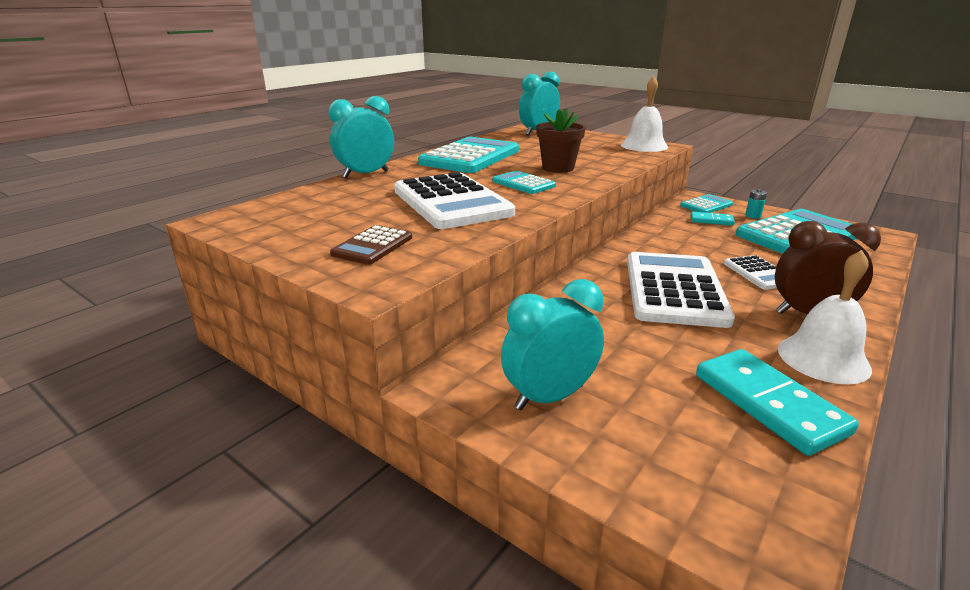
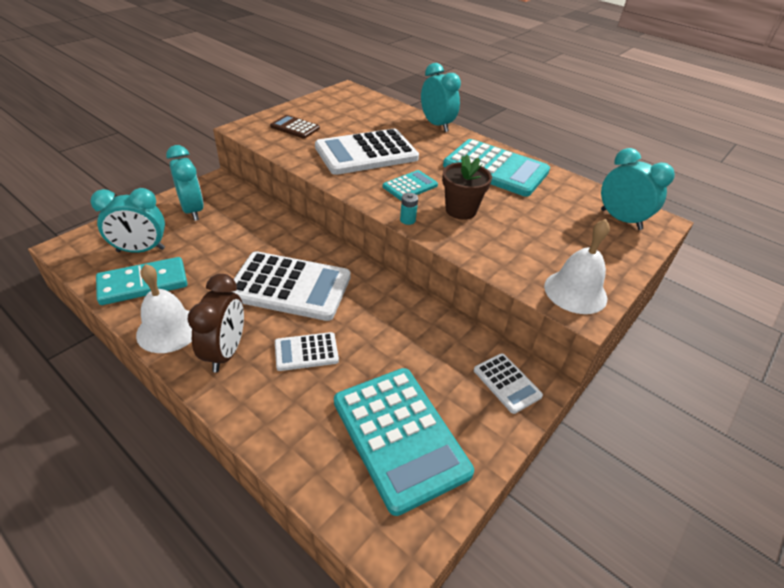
camera: 90 degrees right, 15 degrees up
(696, 430) = (141, 250): none -> turquoise clock
(706, 205) = (507, 383): turquoise calculator -> white calculator
(711, 220) = (449, 368): turquoise domino -> none
(753, 216) = (469, 418): turquoise battery -> turquoise battery (407, 220)

